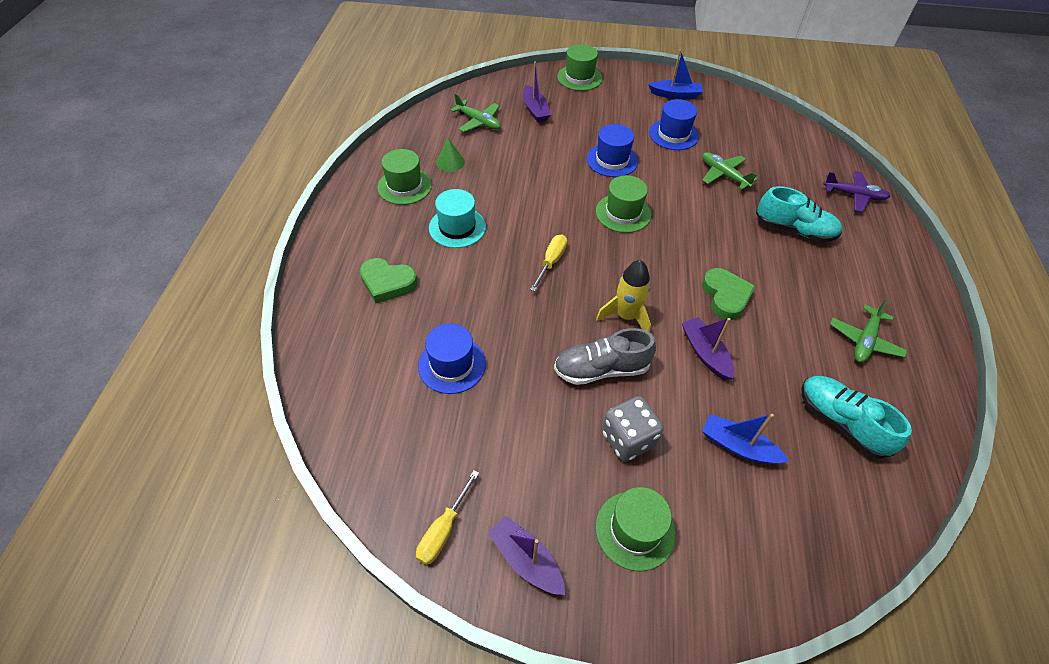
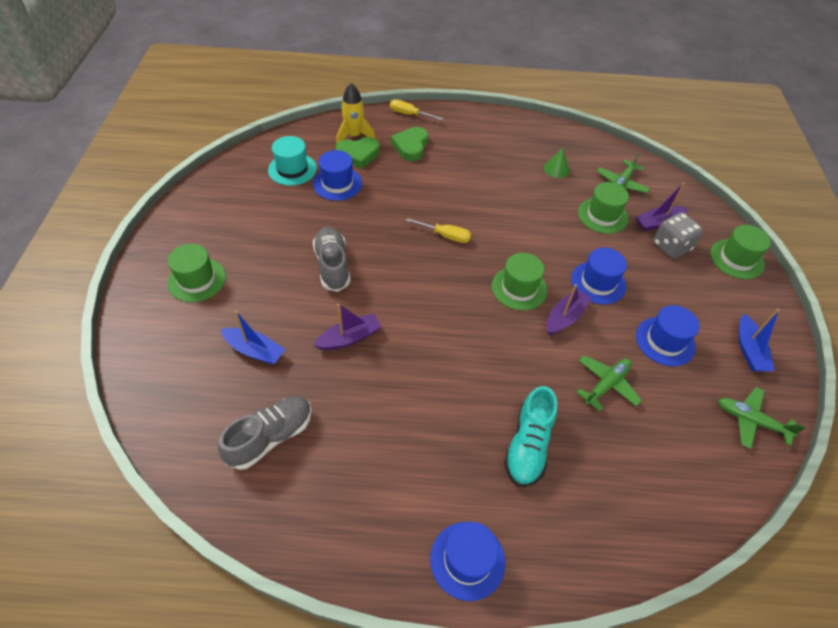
camera: 85 degrees right, 0 degrees up
(404, 186) = (517, 145): green hat -> green hat (602, 215)
(443, 530) = (214, 188): yellow screwdriver -> yellow screwdriver (409, 114)
(457, 227) = (476, 178): turquoise hat -> turquoise hat (292, 169)
(526, 560) = (188, 225): purple boat -> purple boat (565, 317)
(626, 316) = (388, 284): yellow rocket -> yellow rocket (354, 136)
(628, 439) = (268, 279): grey dice -> grey dice (671, 247)
(725, 296) = (418, 362): green heart -> green heart (358, 155)
(738, 446) = (255, 350): blue boat -> blue boat turned 90 degrees clockwise
(841, 422) = (271, 437): turquoise shoe -> grey shoe
(854, 195) = (611, 536): purple plane -> none
(864, 340) = (367, 484): green plane -> green plane (750, 420)
(904, 277) = (467, 560): none -> blue hat

